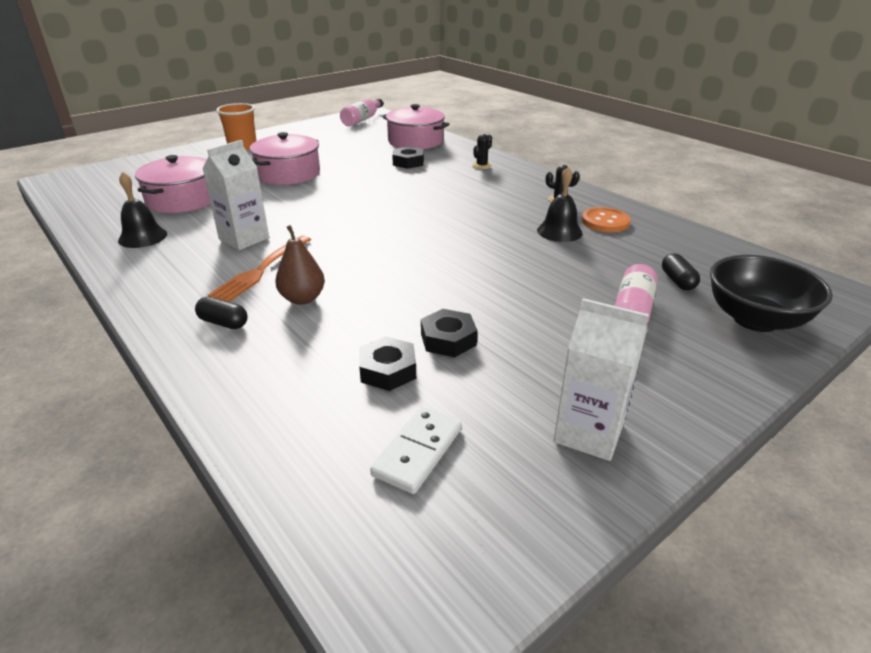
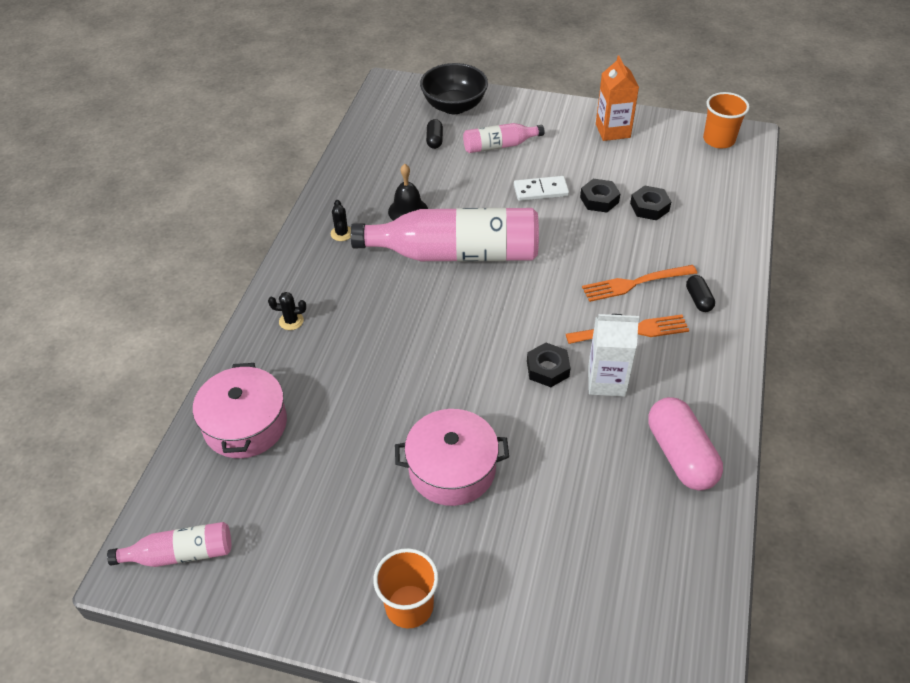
camera: 125 degrees left, 15 degrees up
(143, 237) = (680, 455): black bell -> pink capsule
(182, 200) = (597, 503): pink pot -> none
(302, 298) = (635, 283): brown pear -> orange fork
(408, 162) = (328, 386): black nut -> black nut (547, 369)
(418, 452) = (684, 170): white domino -> white domino (541, 190)
(444, 562) = (718, 140): none -> orange cup
(472, 232) = (455, 253): none -> pink bottle
(588, 433) = (612, 131): white carton -> orange carton
(605, 221) = (366, 195): orange button -> none
(677, 281) = (434, 140): black capsule -> black capsule turned 45 degrees counterclockwise

